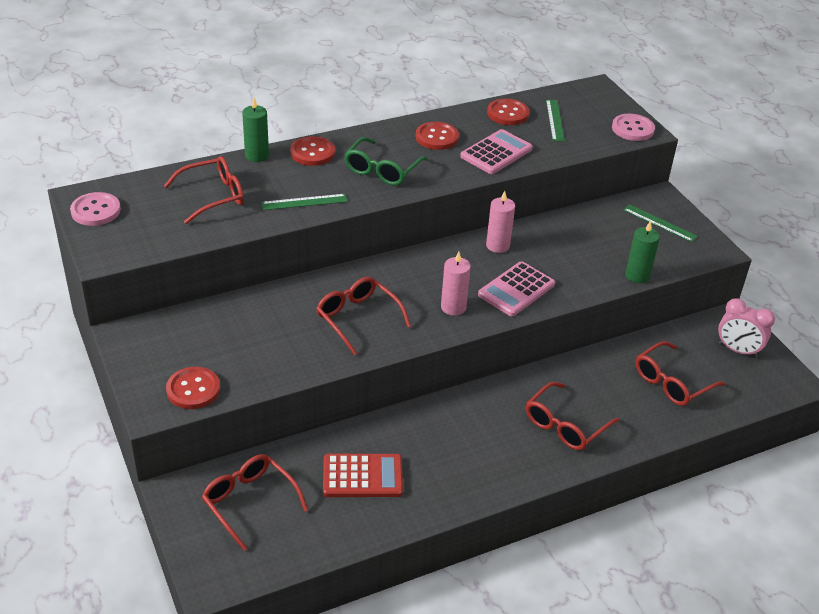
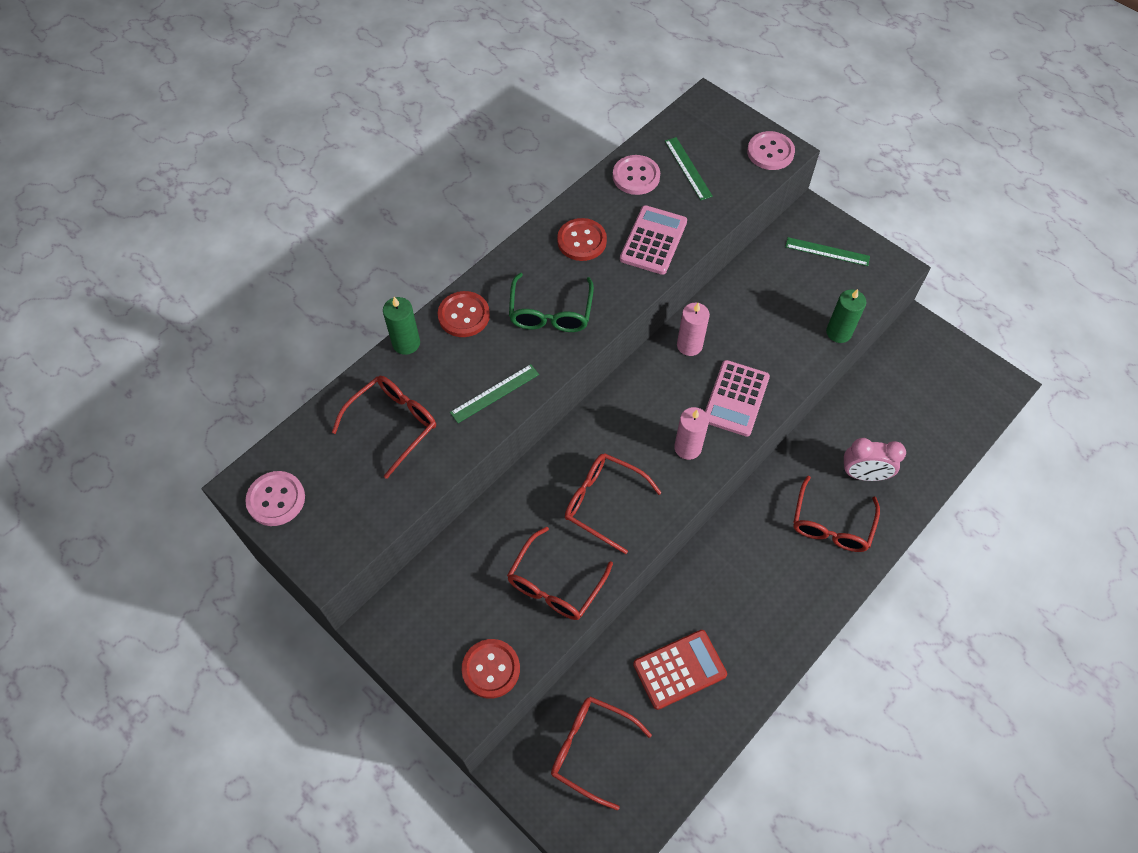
camera: 20 degrees left, 20 degrees up
(507, 113) = (636, 176): red button -> pink button
(671, 382) = (900, 430): red glasses -> red glasses (555, 584)
(737, 350) = (940, 365): pink clock -> pink clock (863, 474)

